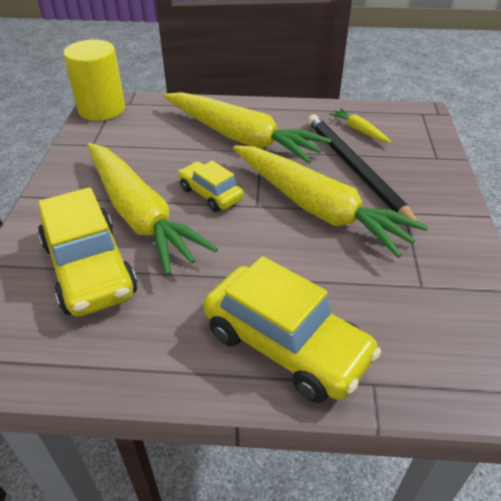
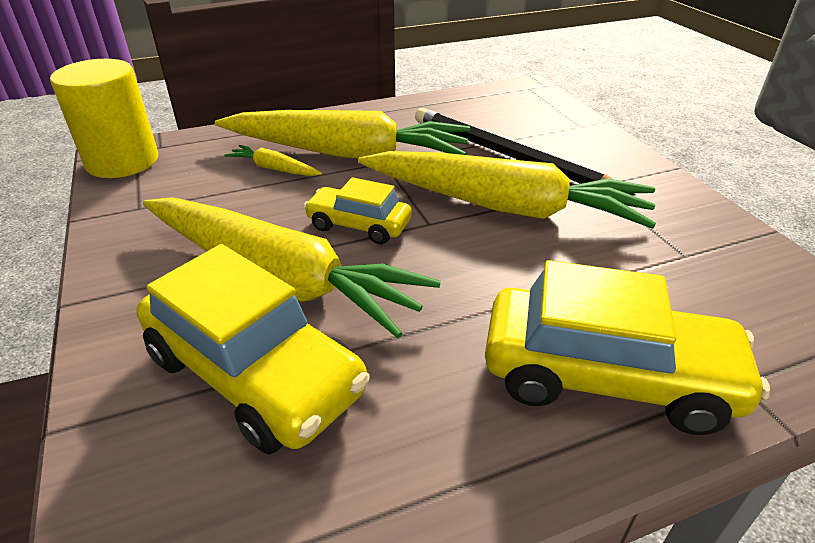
camera: 25 degrees left, 5 degrees down
(359, 130) = (478, 117): yellow carrot -> yellow carrot (274, 169)

